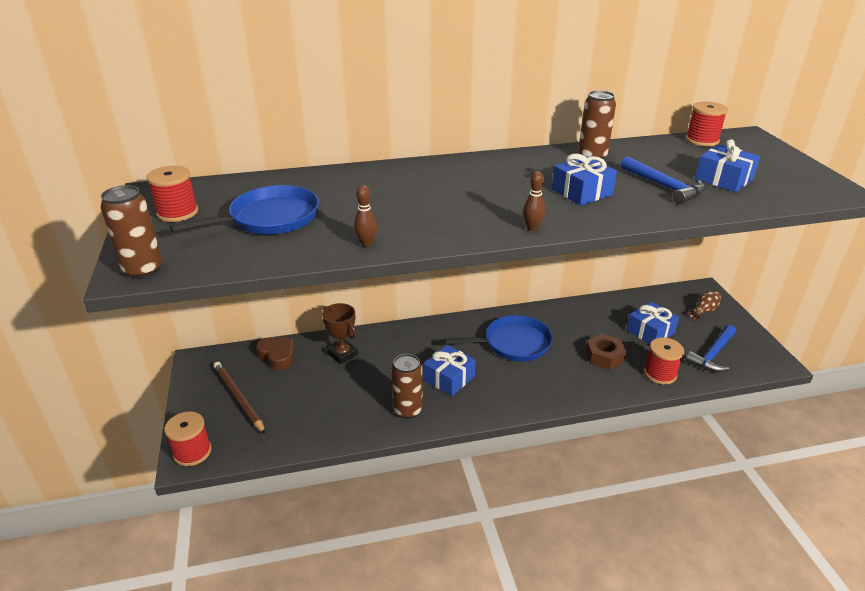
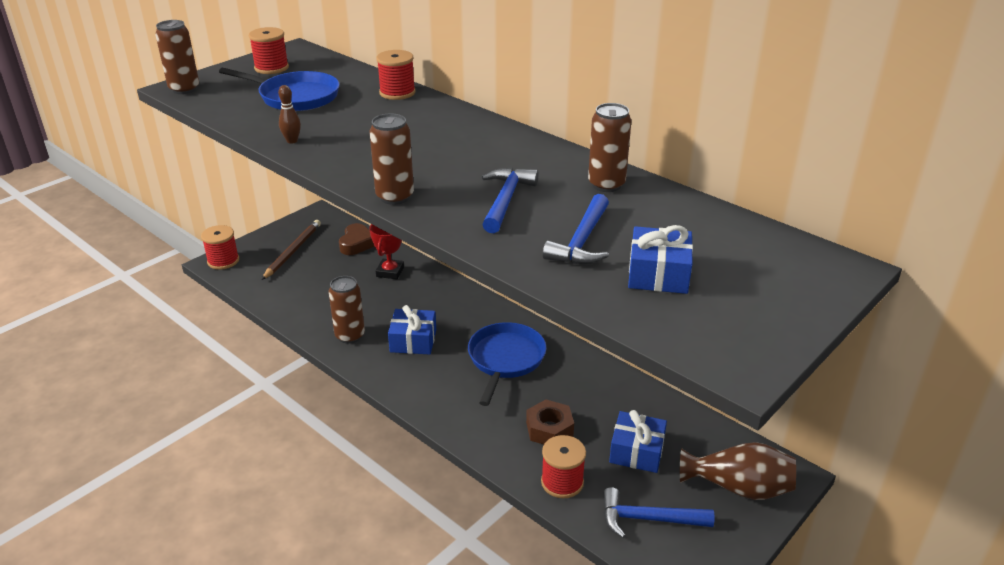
camera: 55 degrees right, 0 degrees up
(342, 354) = (390, 272): brown trophy -> red trophy
(513, 343) = (505, 359): blue pan -> blue pan turned 120 degrees counterclockwise
(532, 228) = (395, 197): brown bowling pin -> brown can
(581, 192) = (506, 200): blue gift -> blue hammer
(702, 140) = (768, 238): red spool -> red spool (397, 93)
(704, 311) = (738, 487): brown vase -> brown vase, size x1.87

